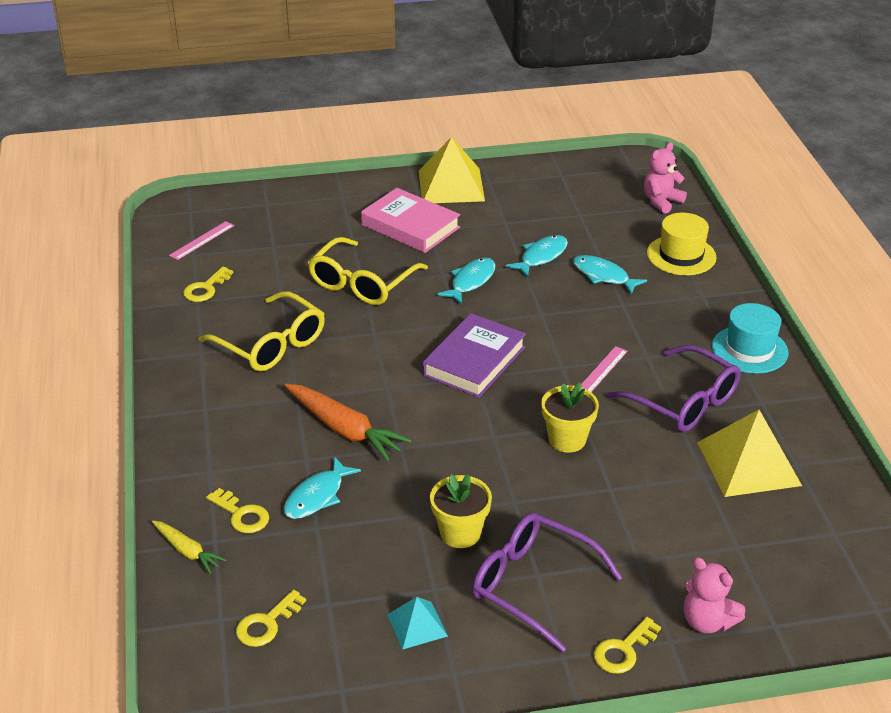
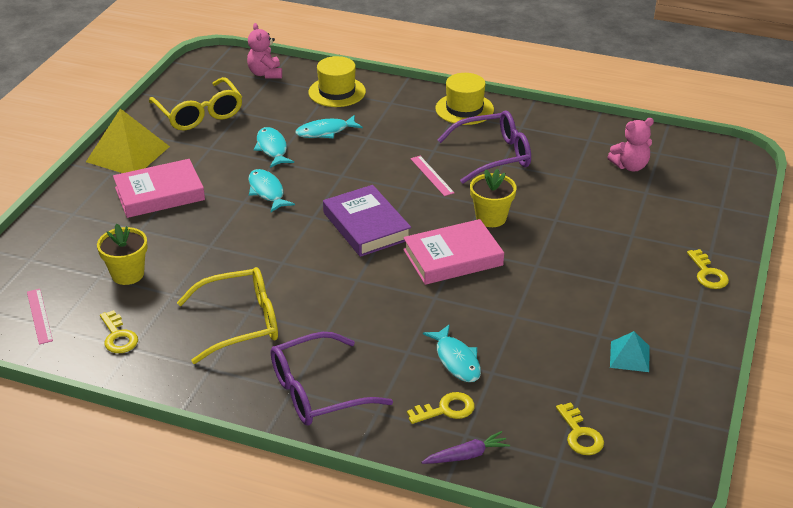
camera: 60 degrees left, 0 degrees up
(187, 551) = (466, 455): yellow carrot -> purple carrot
(344, 429) = (389, 319): orange carrot -> none
(362, 283) = (209, 245): yellow glasses -> yellow glasses (199, 114)
(460, 533) = (550, 302): yellow flower pot -> yellow flower pot (127, 274)
(475, 436) = (453, 257): none -> pink book
(532, 585) = (625, 289): purple glasses -> purple glasses (317, 391)
(707, 621) = (703, 230): pink teddy bear -> pink teddy bear (630, 166)
(748, 463) = (574, 156): yellow pyramid -> none
(749, 349) = (464, 109): turquoise hat -> yellow hat

